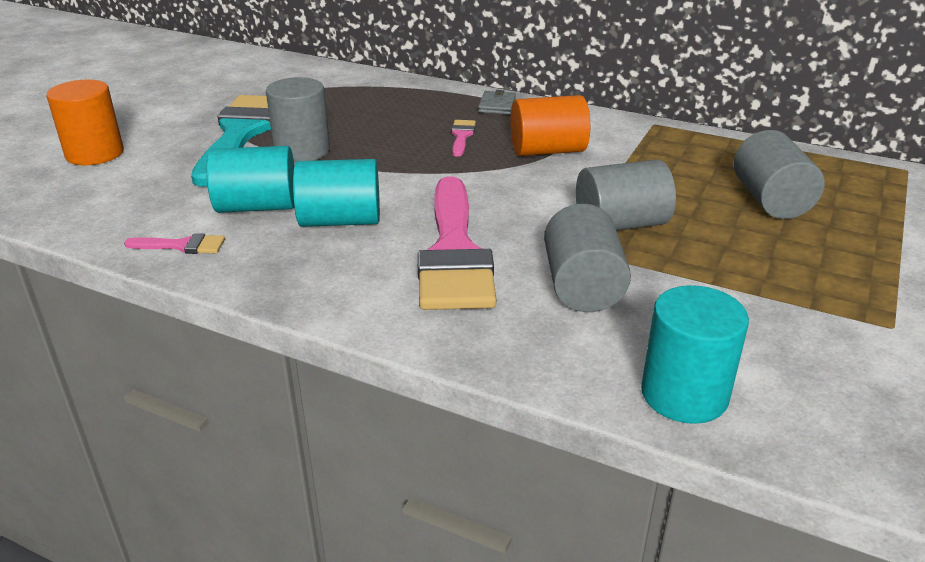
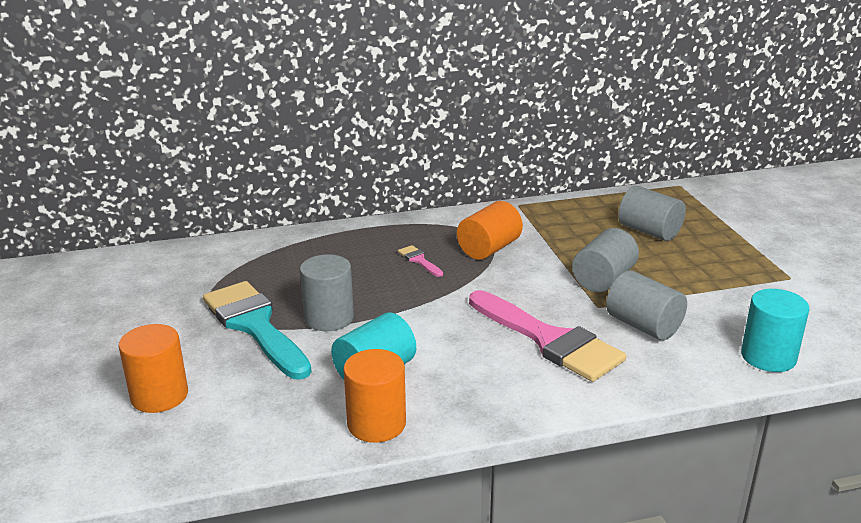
camera: 40 degrees left, 5 degrees down
(182, 246) = (376, 424): pink brush -> orange cylinder
(340, 220) = (448, 354): turquoise cylinder -> none
(497, 106) = (403, 228): grey wallet -> none

